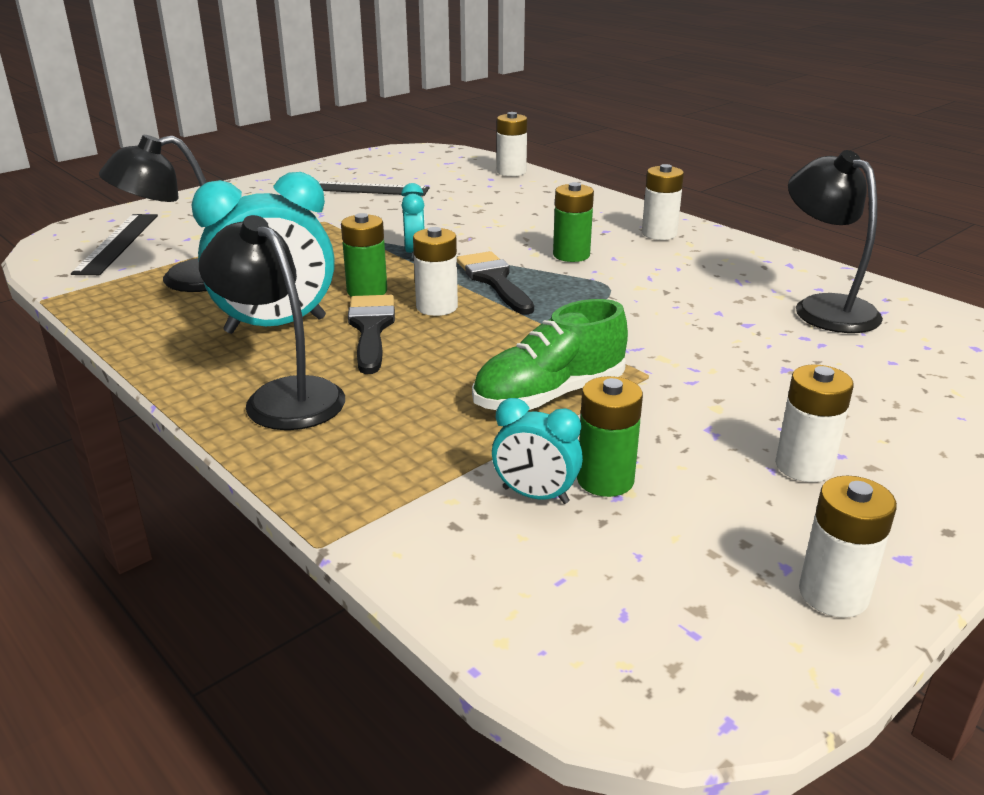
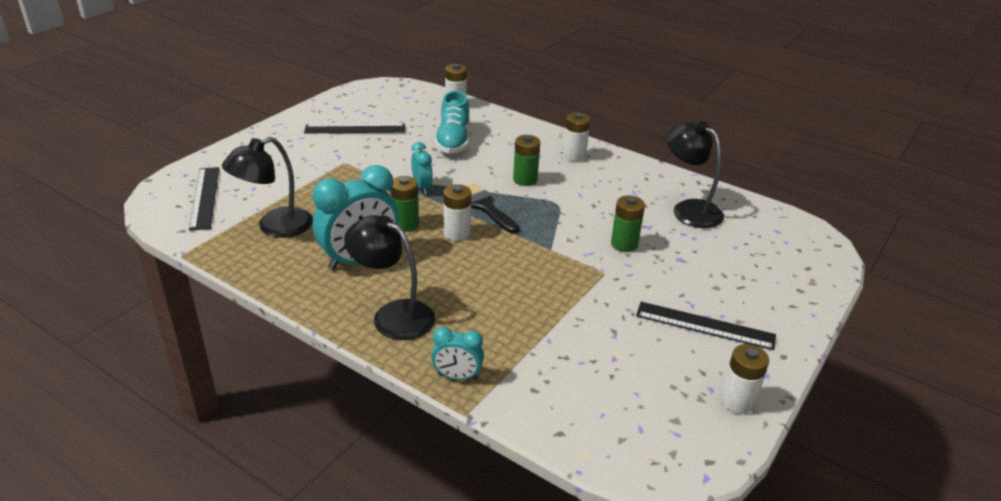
camera: 15 degrees left, 5 degrees up
(371, 329) = (423, 255): black brush -> none
(487, 208) = (453, 141): none -> turquoise shoe
(535, 495) = (570, 364): turquoise clock -> turquoise clock (457, 376)
(549, 395) = (553, 294): green shoe -> none
(605, 480) = (604, 349): green battery -> green battery (624, 244)
(803, 466) = (705, 326): white battery -> black ruler

